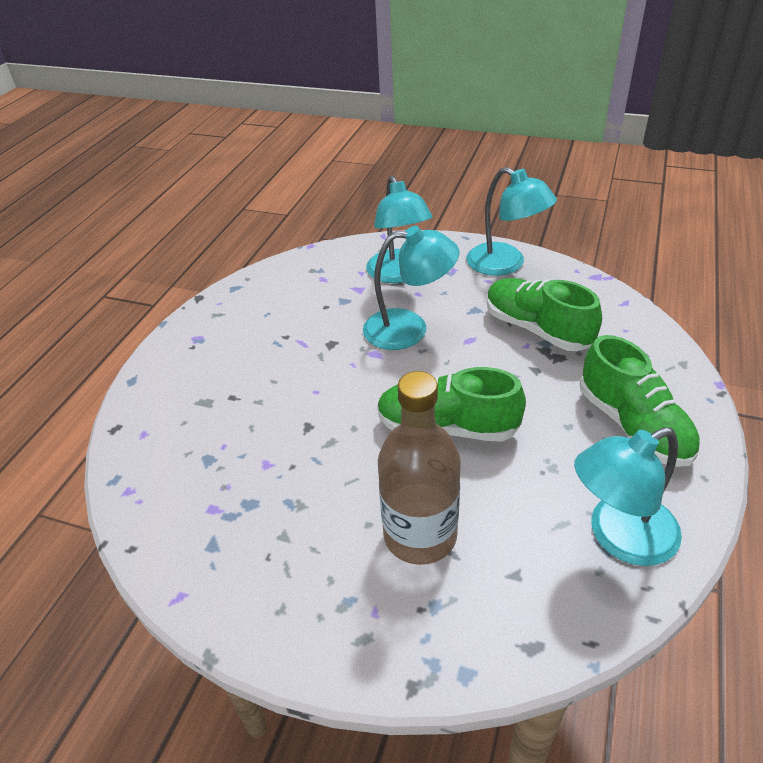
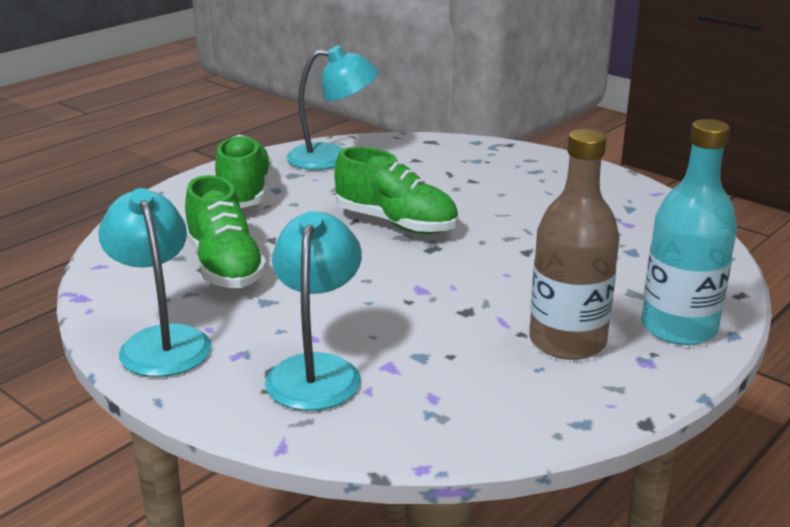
camera: 160 degrees left, 15 degrees down
(172, 374) = (678, 328): none -> turquoise bottle
(409, 329) = (362, 301): turquoise lamp -> none
(420, 535) = (466, 182): brown bottle -> brown bottle (567, 341)

